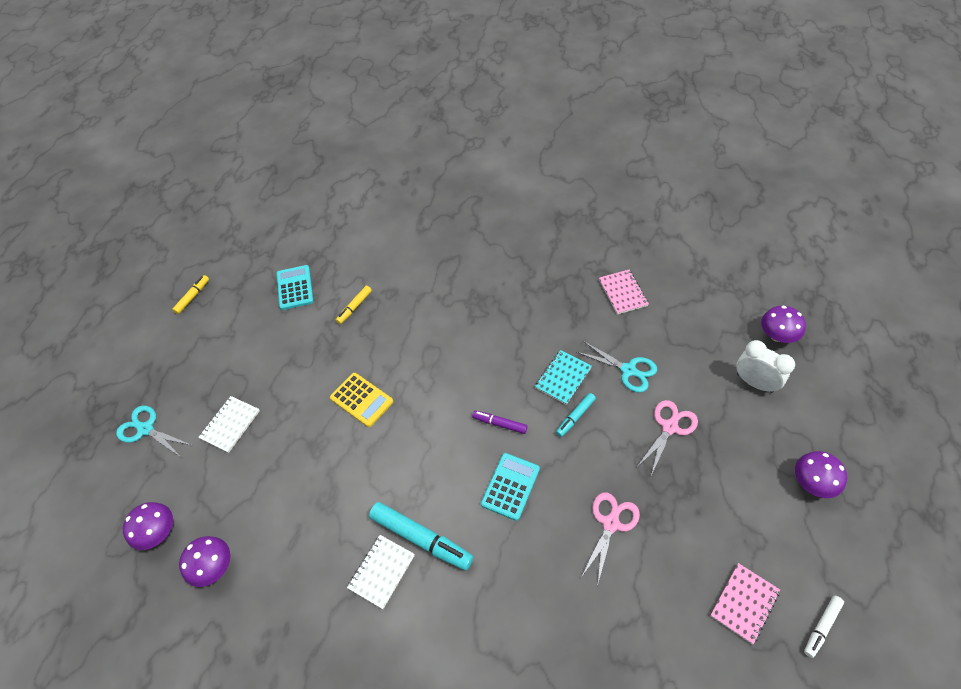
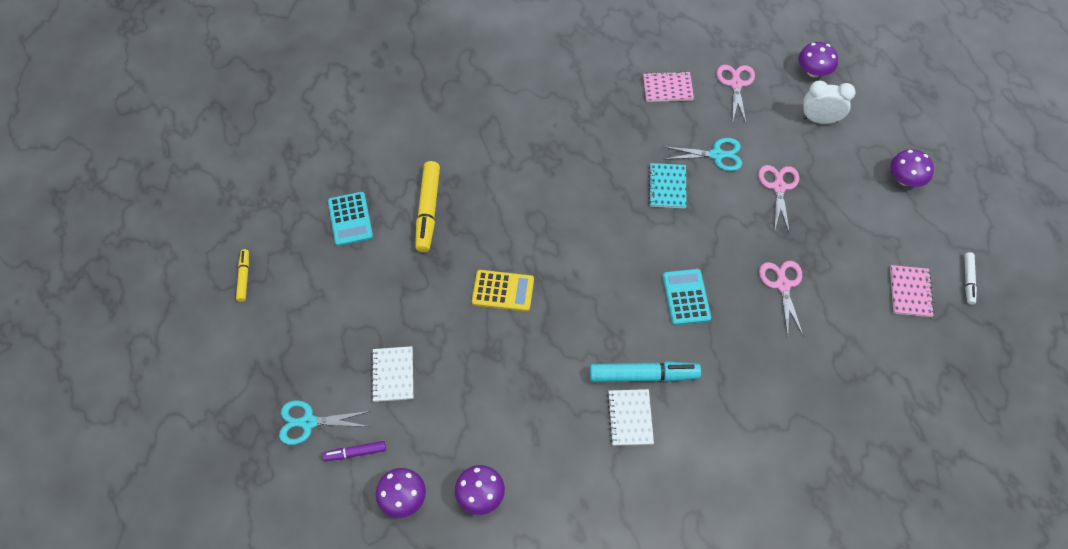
camera: 35 degrees left, 5 degrees up
(295, 288) = (350, 219): turquoise calculator -> turquoise calculator turned 150 degrees counterclockwise
(354, 307) = (428, 210): yellow marker -> yellow marker, size x1.84
(499, 424) = (641, 251): purple marker -> purple marker (355, 453)
(575, 417) = (699, 215): turquoise marker -> none
(622, 293) = (667, 88): pink notebook -> pink notebook turned 45 degrees counterclockwise
(690, 315) = (735, 84): none -> pink scissors

